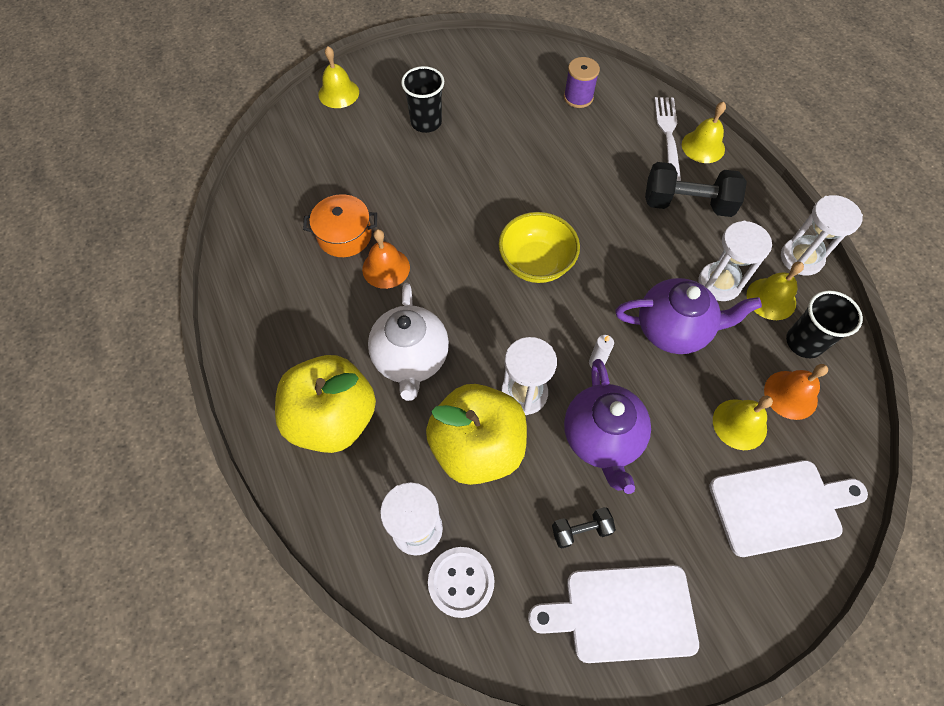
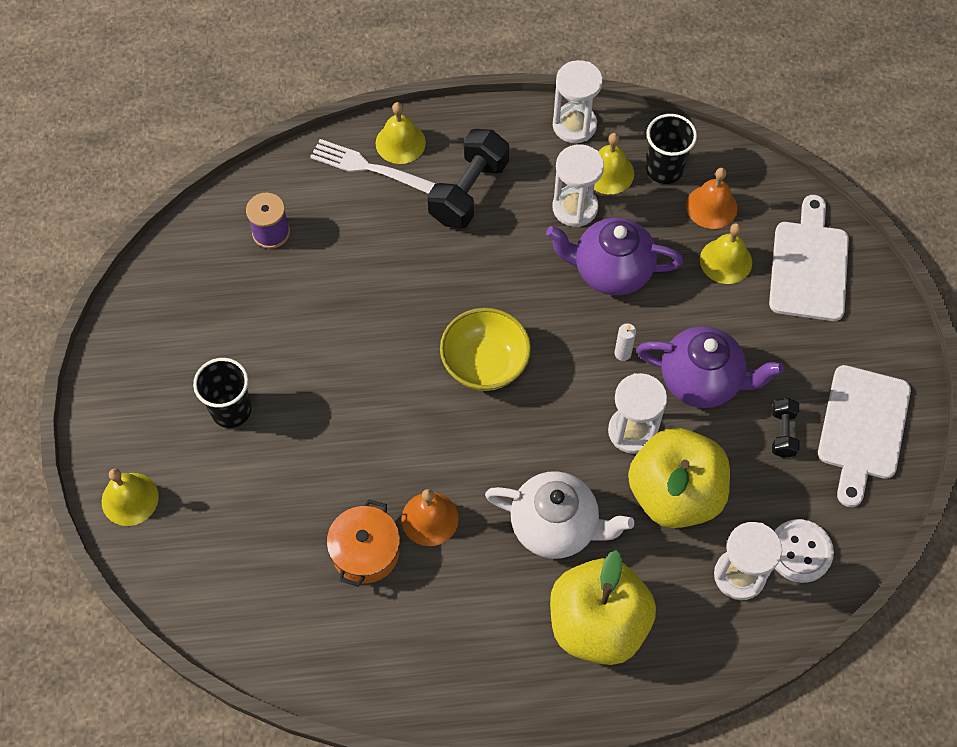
camera: 70 degrees left, 0 degrees up
(673, 329) = (611, 271): purple teapot -> purple teapot turned 105 degrees counterclockwise

